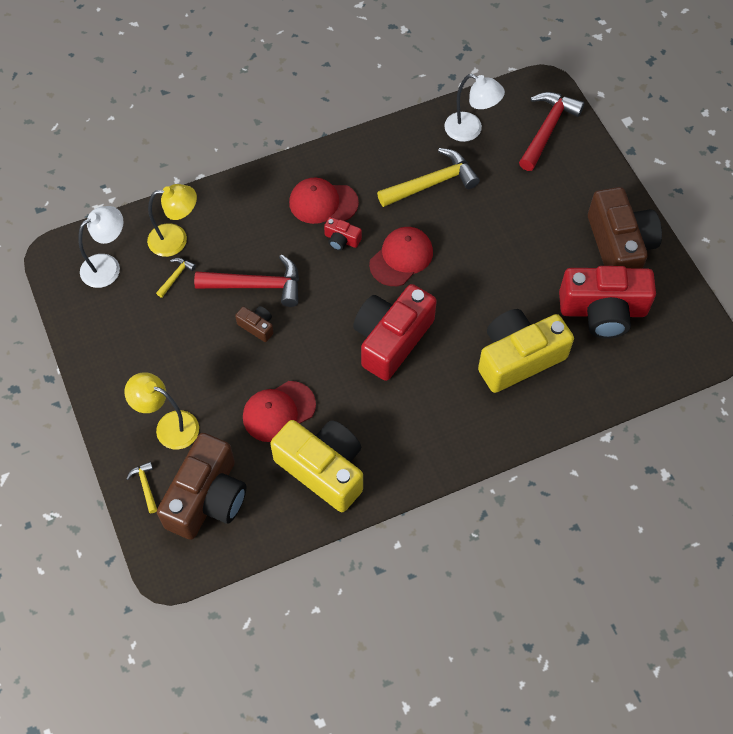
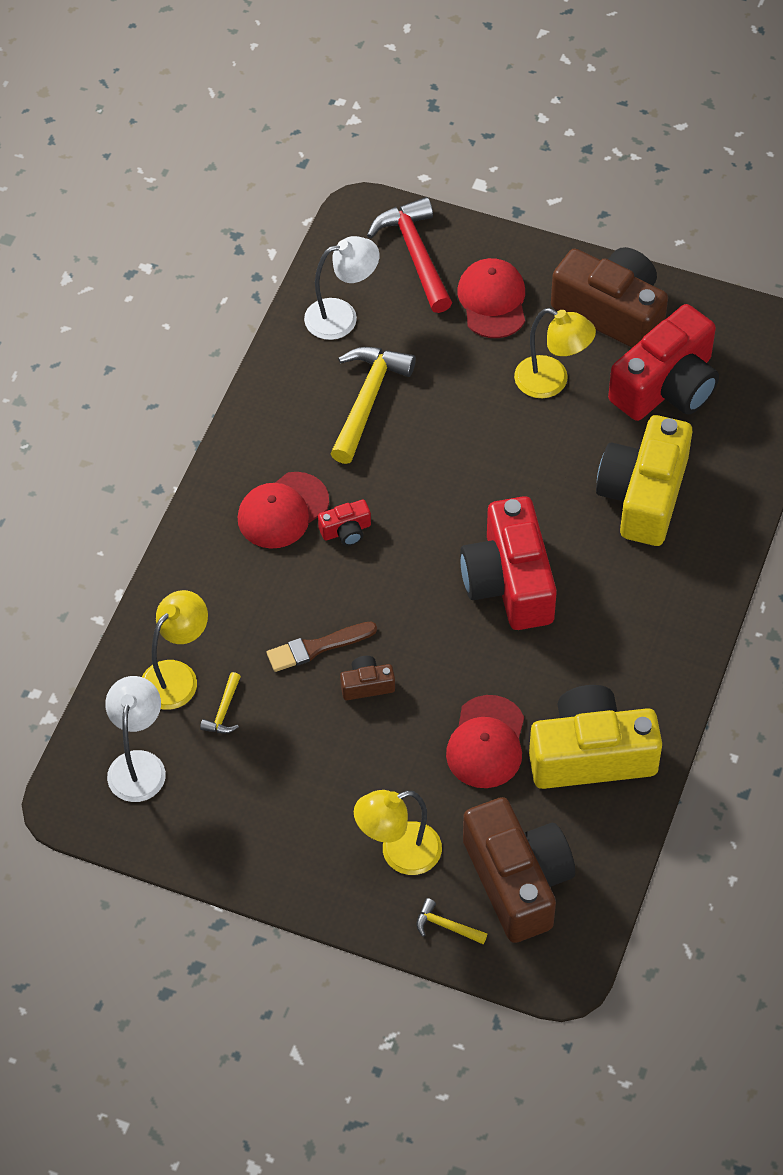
camera: 45 degrees left, 5 degrees down
(176, 276) = (224, 711): yellow hammer -> yellow hammer turned 150 degrees counterclockwise
(257, 285) = (317, 647): red hammer -> brown brush
(401, 258) = (425, 497): red cap -> red cap (492, 301)
(540, 255) = (551, 382): none -> yellow lamp

